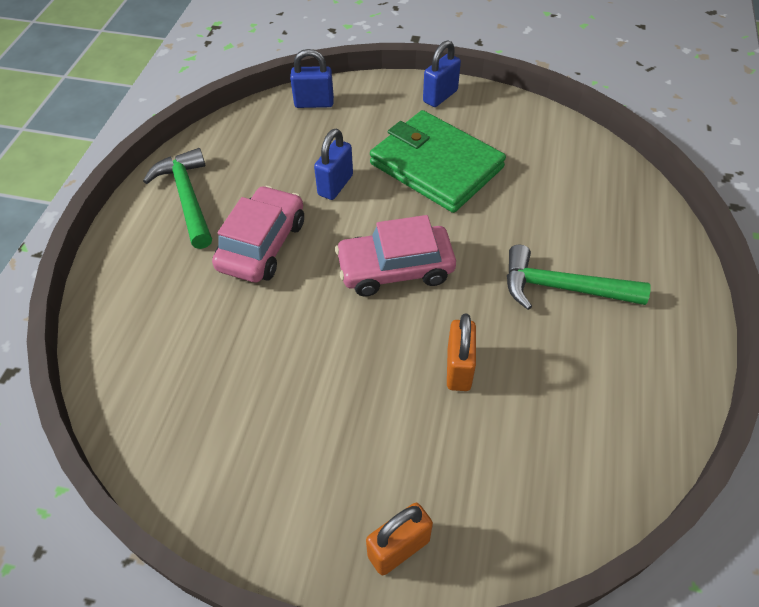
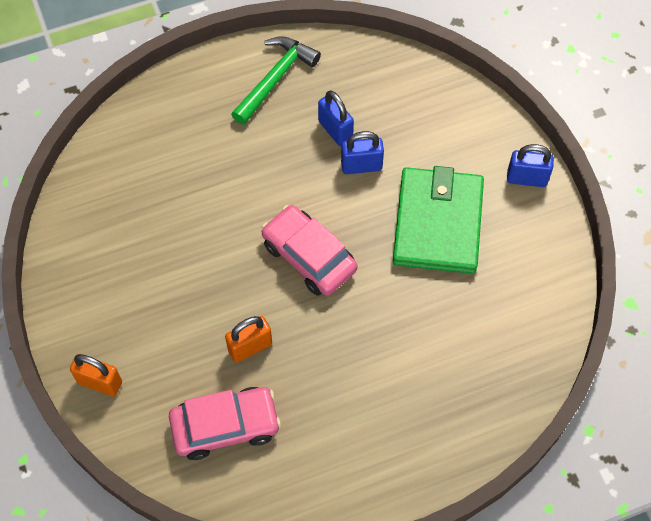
camera: 55 degrees right, 10 degrees up
(262, 244) = (268, 157): pink car -> pink car (225, 426)
(314, 103) = (441, 91): blue padlock -> blue padlock (335, 130)
(562, 288) = (372, 379): green hammer -> none

